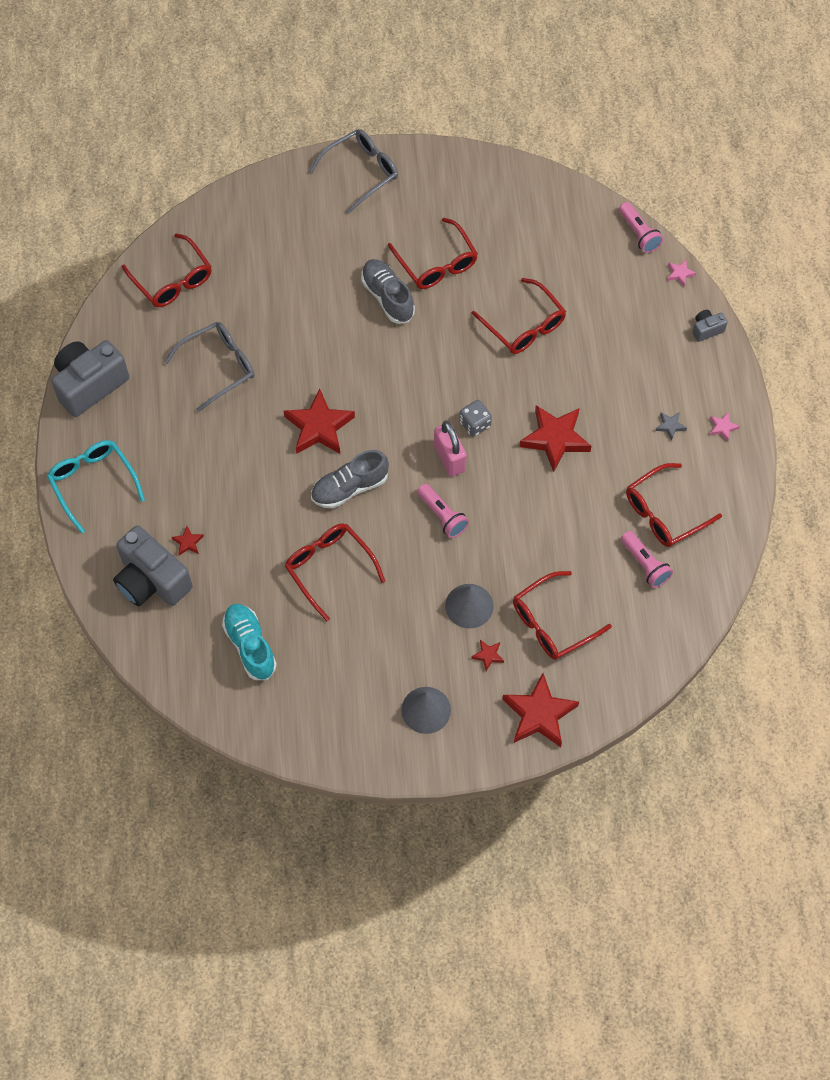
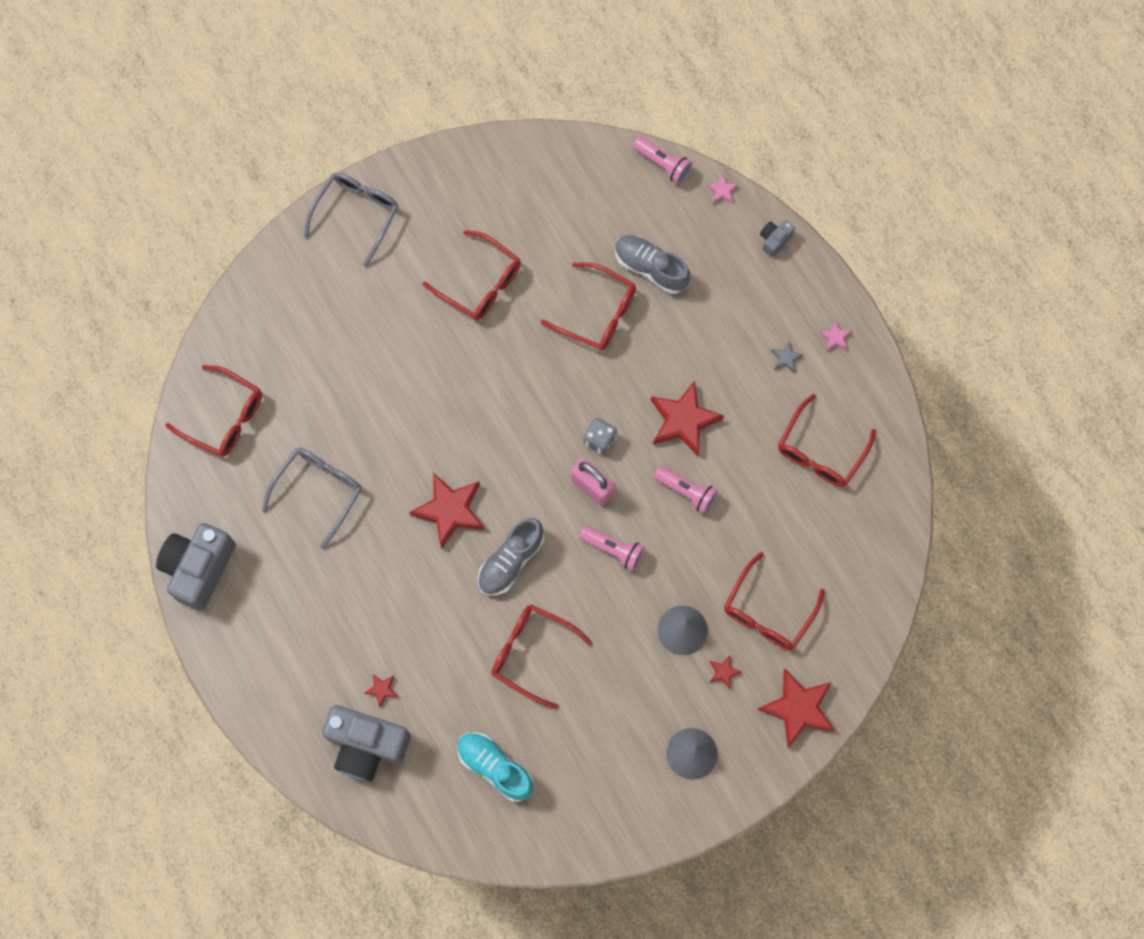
camera: 25 degrees left, 10 degrees up
(93, 484) = (257, 671): turquoise glasses -> none
(387, 297) = (449, 341): grey shoe -> grey shoe (650, 268)
(645, 564) = (826, 512): pink flashlight -> pink flashlight (686, 491)

